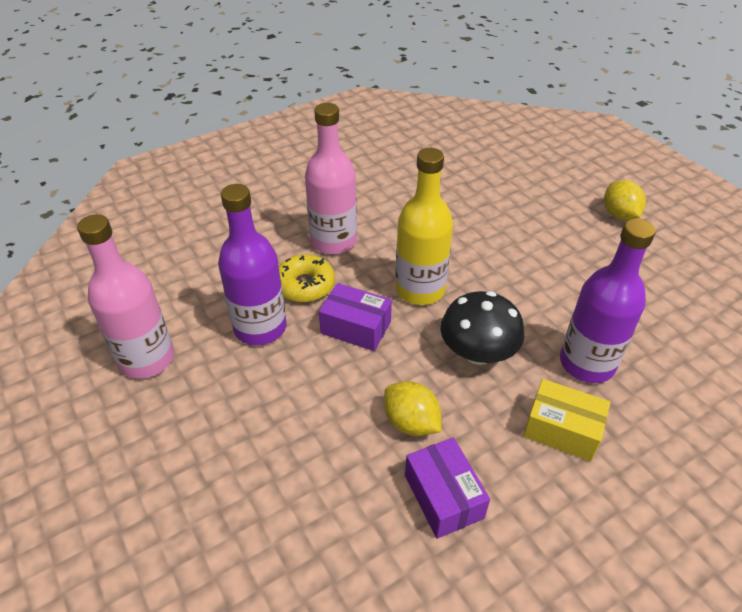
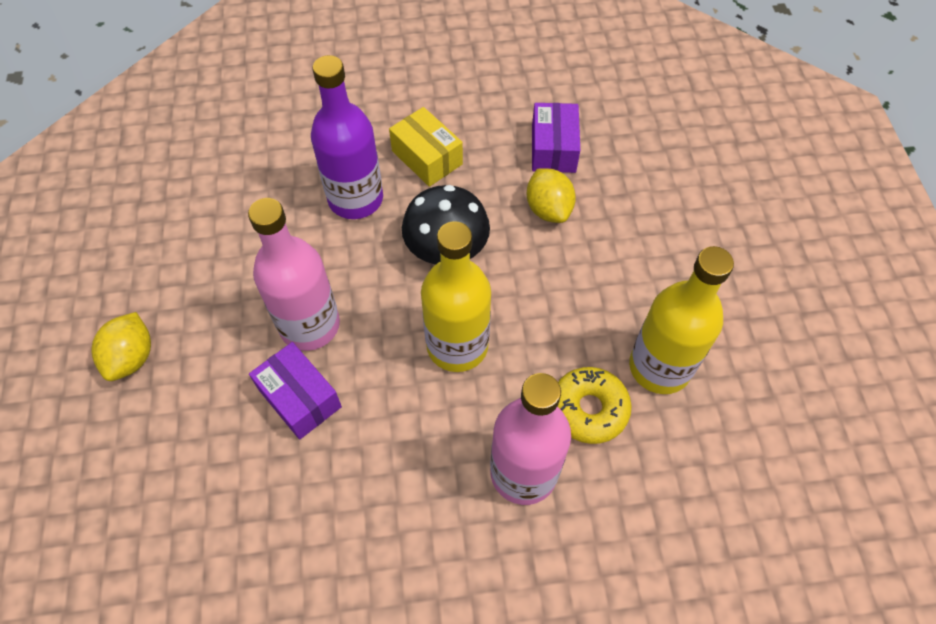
camera: 155 degrees left, 15 degrees up
(147, 359) = (793, 375): pink bottle -> pink bottle (309, 325)
(260, 328) = (659, 367): purple bottle -> yellow bottle
(356, 327) = (554, 325): purple box -> purple box (300, 398)

